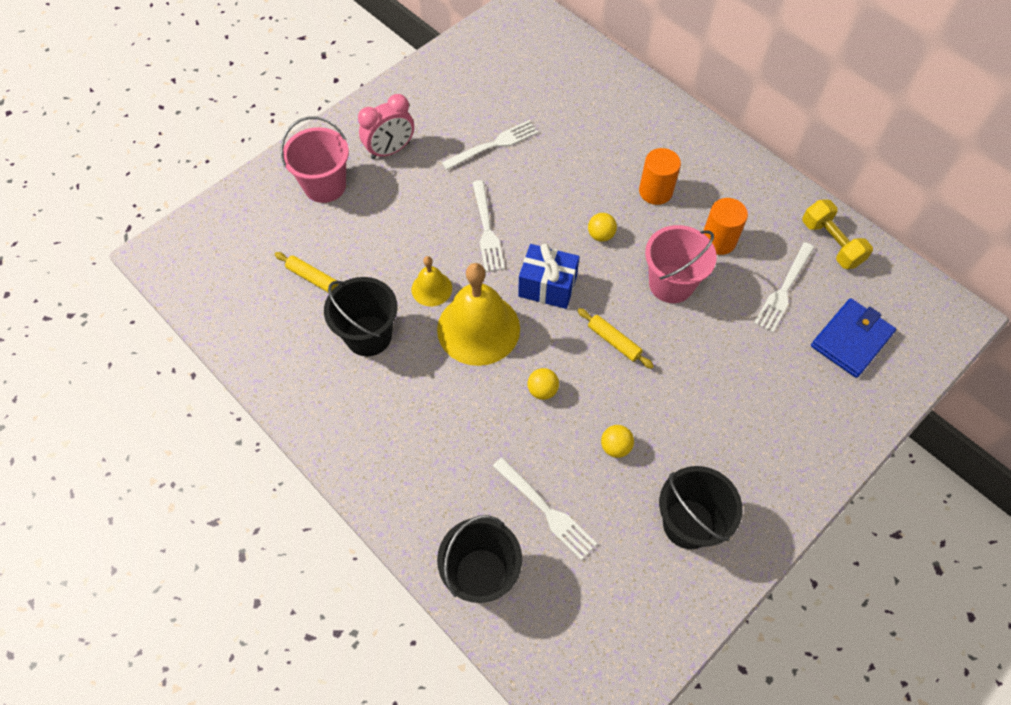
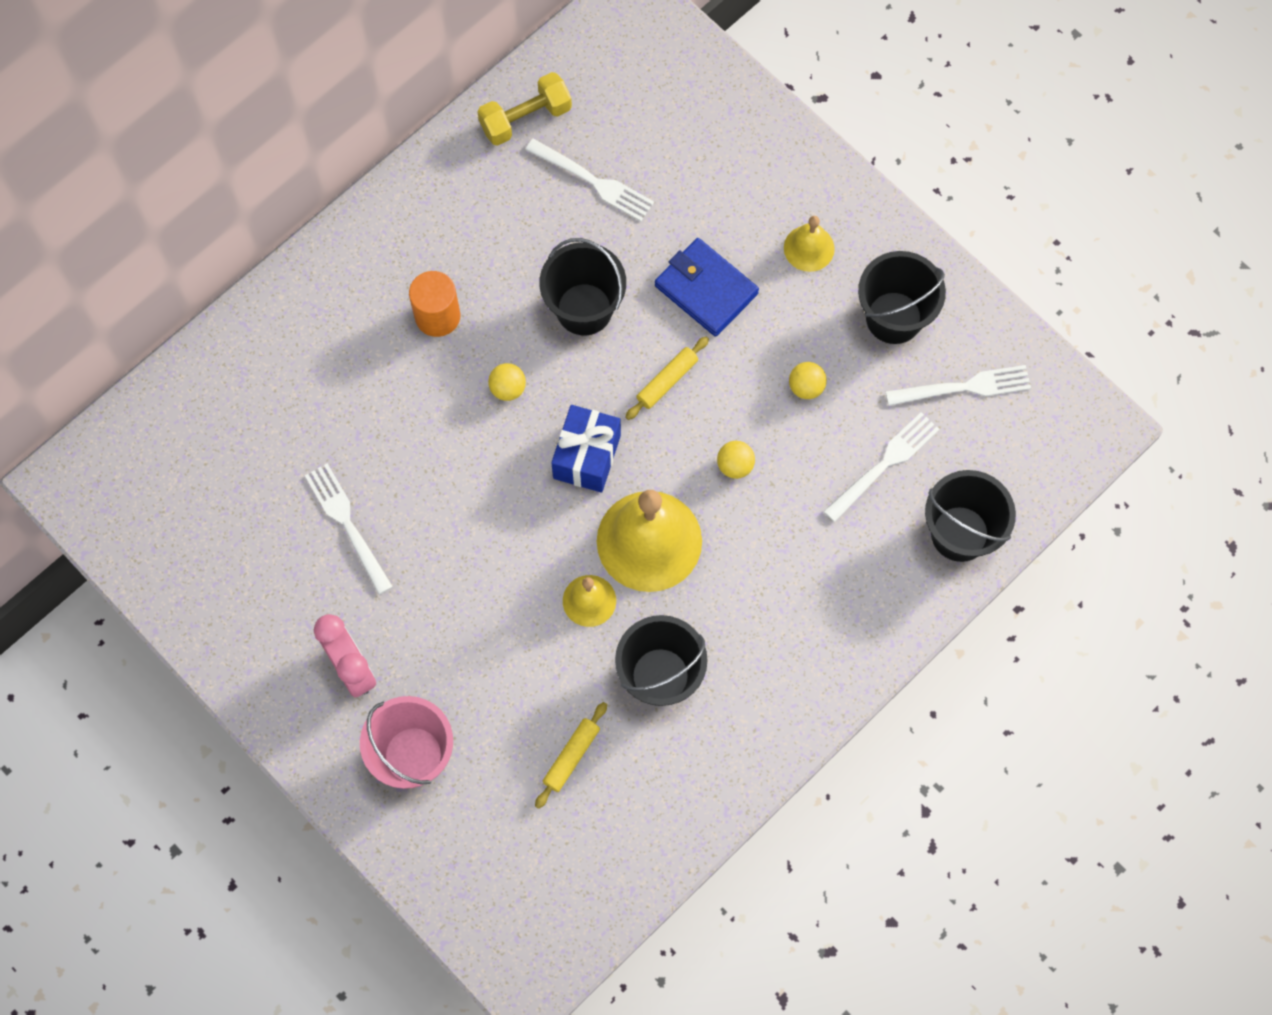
camera: 90 degrees left, 10 degrees up
(487, 230) = (496, 532): white fork -> white fork (964, 387)
(671, 284) = (584, 309): pink bucket -> black bucket
(718, 240) = (519, 247): orange cylinder -> none
(748, 452) = (809, 248): none -> yellow bell
(851, 340) = (664, 119): blue wallet -> blue wallet (706, 289)

